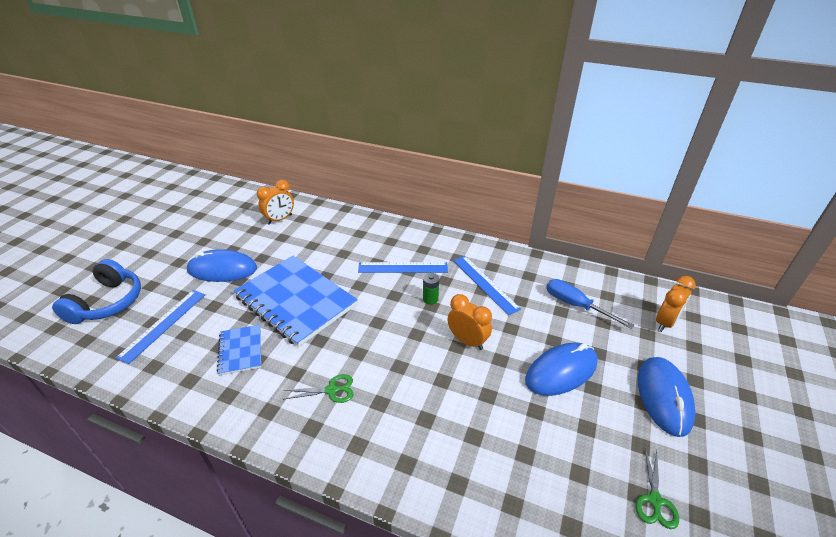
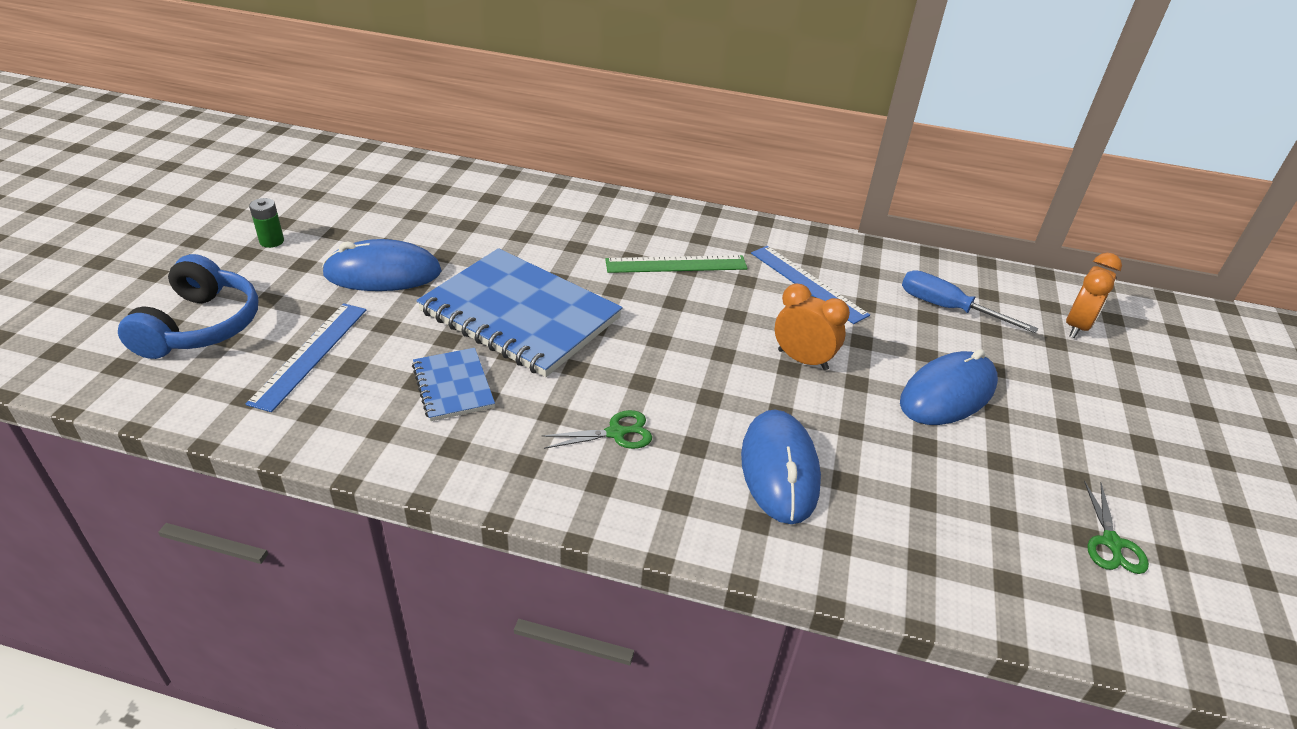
camera: 10 degrees left, 0 degrees up
(280, 219) = (455, 199): orange clock -> none
(403, 267) = (676, 264): blue ruler -> green ruler
(430, 299) = (731, 306): green battery -> green battery (272, 241)
(664, 397) = (1095, 419): blue mouse -> blue mouse (779, 469)

